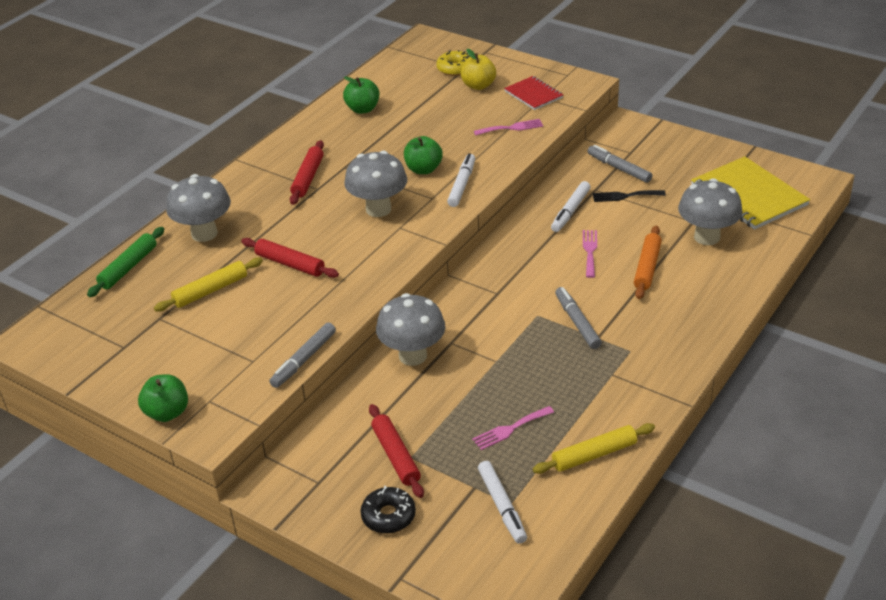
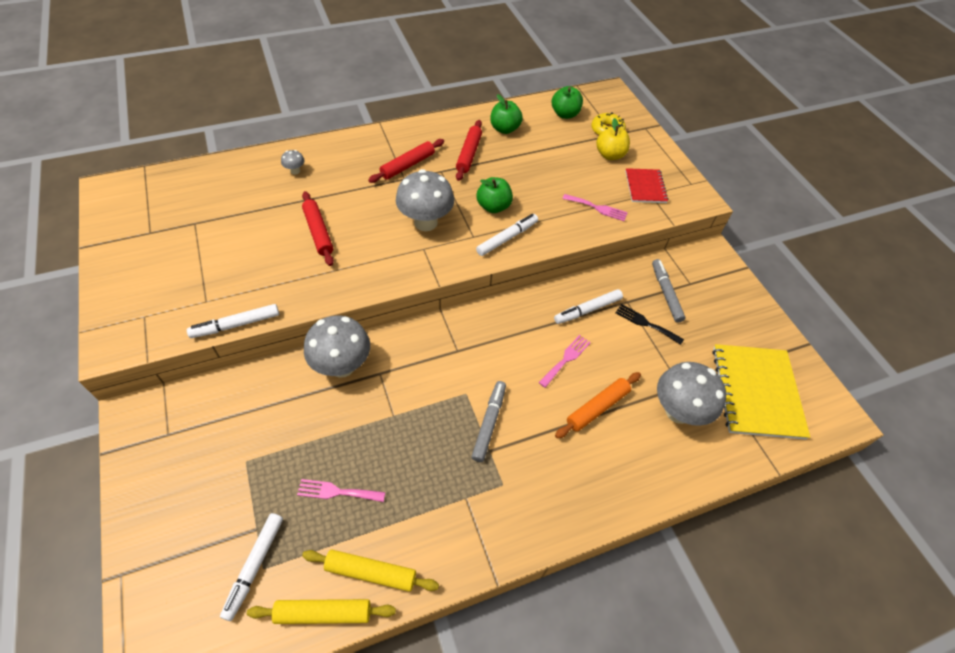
camera: 30 degrees right, 15 degrees up
(128, 267) = (223, 169): green rolling pin -> none
(167, 413) = (110, 307): green apple -> green apple (565, 114)
(204, 233) = (295, 171): grey mushroom -> grey mushroom, size x0.43
(210, 290) = (247, 221): yellow rolling pin -> yellow rolling pin (323, 613)
(304, 360) = (236, 325): grey marker -> white marker
(388, 516) = (175, 506): black donut -> none
(396, 456) = (237, 451): red rolling pin -> red rolling pin (469, 154)

